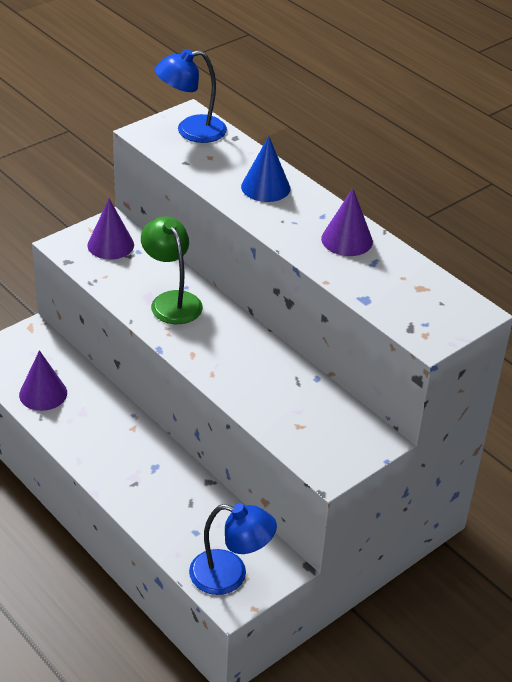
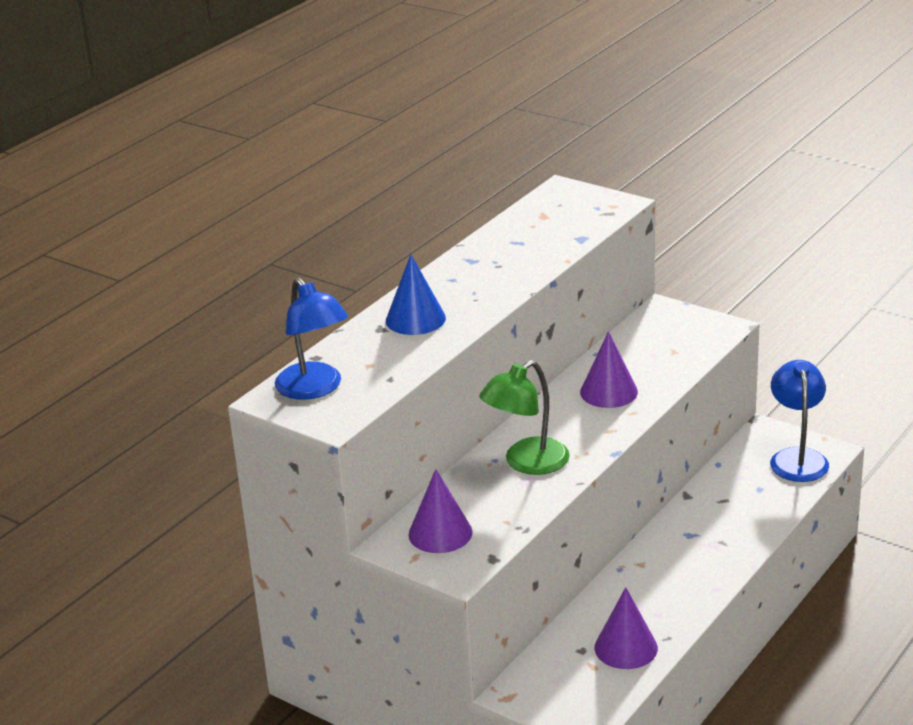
camera: 100 degrees left, 10 degrees down
(347, 240) = (488, 260): purple cone -> purple cone (609, 392)

